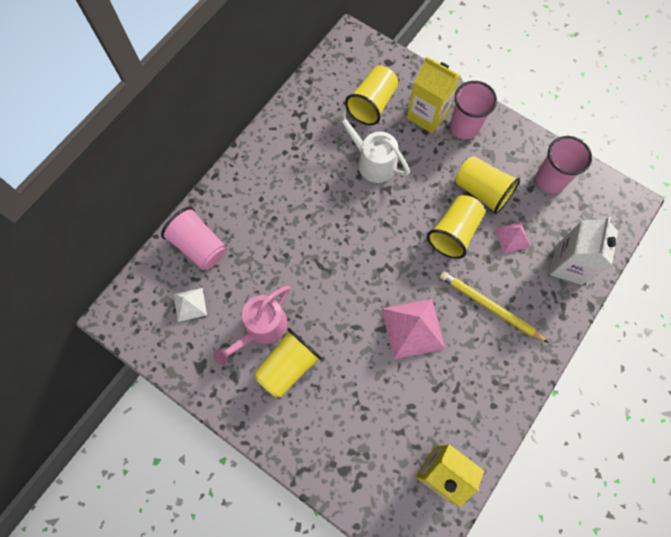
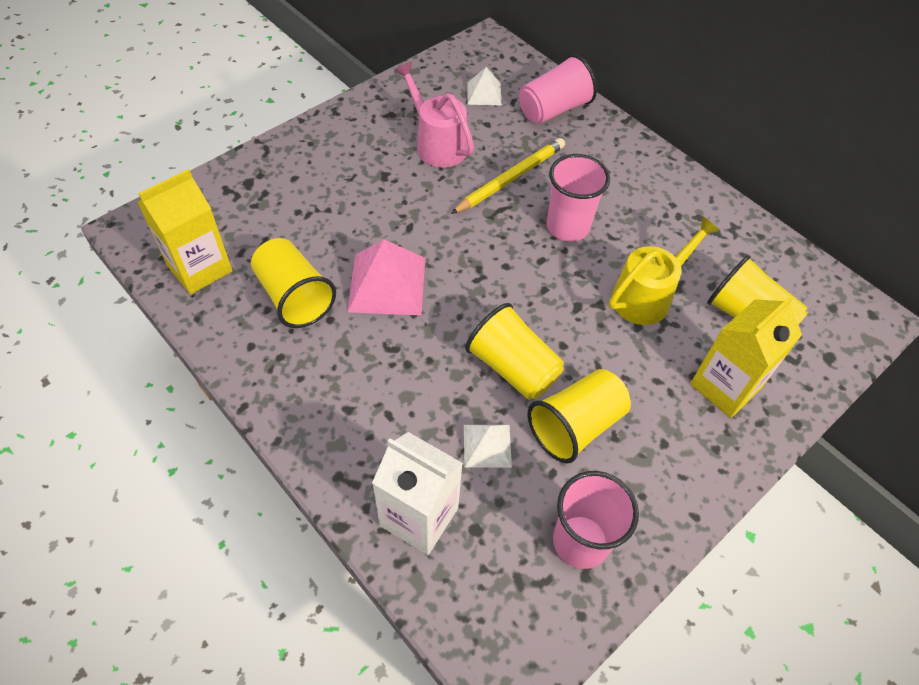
camera: 100 degrees right, 15 degrees down
(288, 366) = (384, 158): yellow cup -> yellow cup (294, 297)
(372, 161) = (647, 296): white watering can -> yellow watering can
(464, 127) = (698, 434): pink cup -> pink cup (567, 227)
(490, 307) = (386, 382): yellow pencil -> yellow pencil (510, 178)
(512, 237) = (487, 445): pink pyramid -> white pyramid

